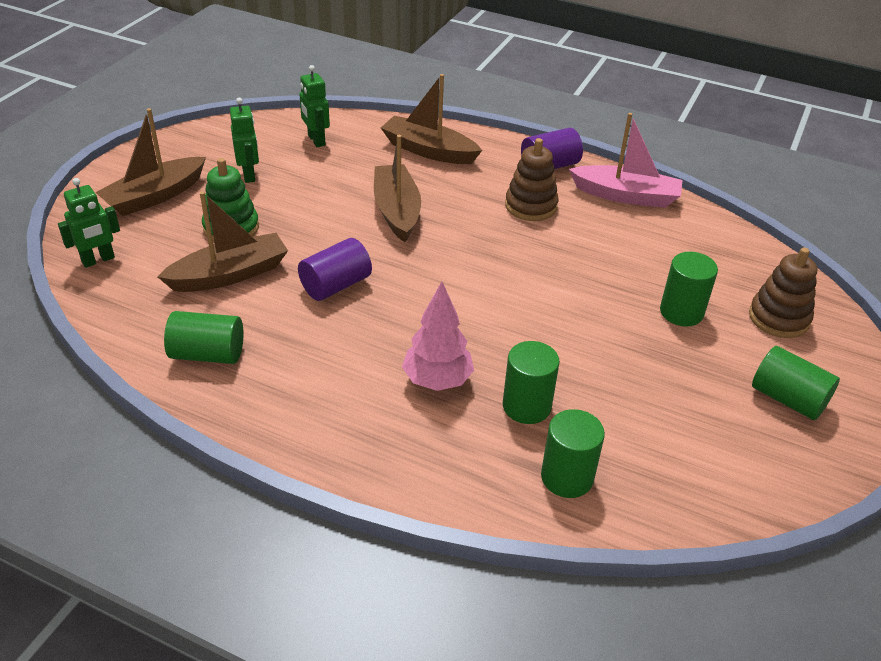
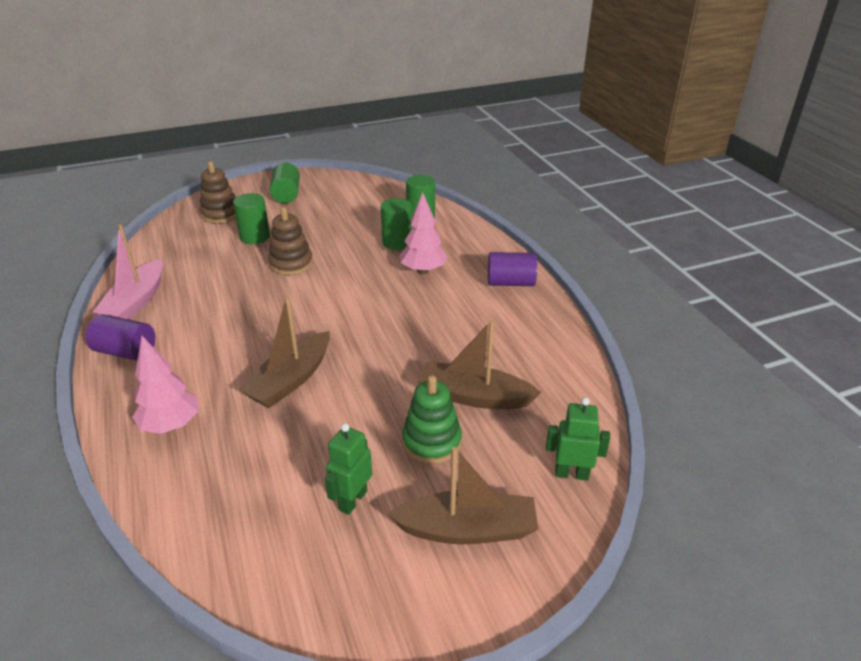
camera: 135 degrees left, 5 degrees down
(207, 354) = (538, 347): green cylinder -> none
(316, 140) = (235, 510): green robot -> none
(336, 285) = (410, 347): purple cylinder -> purple cylinder (510, 283)
(429, 151) = (171, 425): brown boat -> pink tree
(531, 206) = (202, 330): brown stacking toy -> brown stacking toy (291, 263)
(626, 196) = (136, 302): pink boat -> pink boat turned 135 degrees counterclockwise

